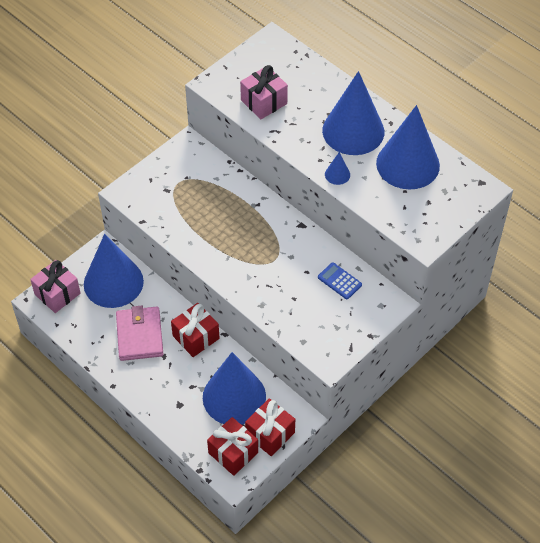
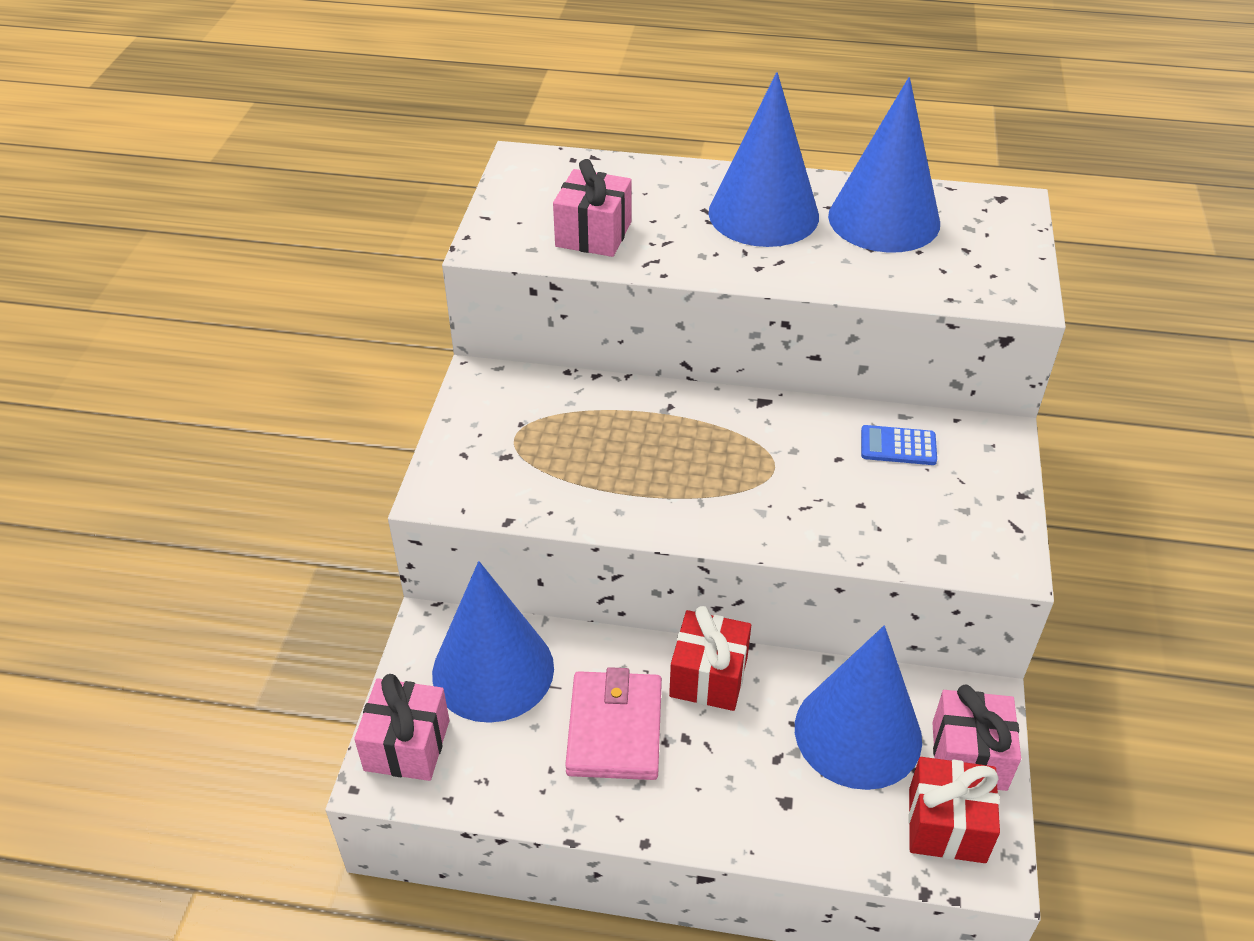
camera: 35 degrees left, 10 degrees down
(139, 335) = (614, 729): pink wallet -> pink wallet turned 45 degrees clockwise
(270, 434) = (969, 756): red gift -> pink gift
(337, 174) = (804, 274): blue cone -> none

